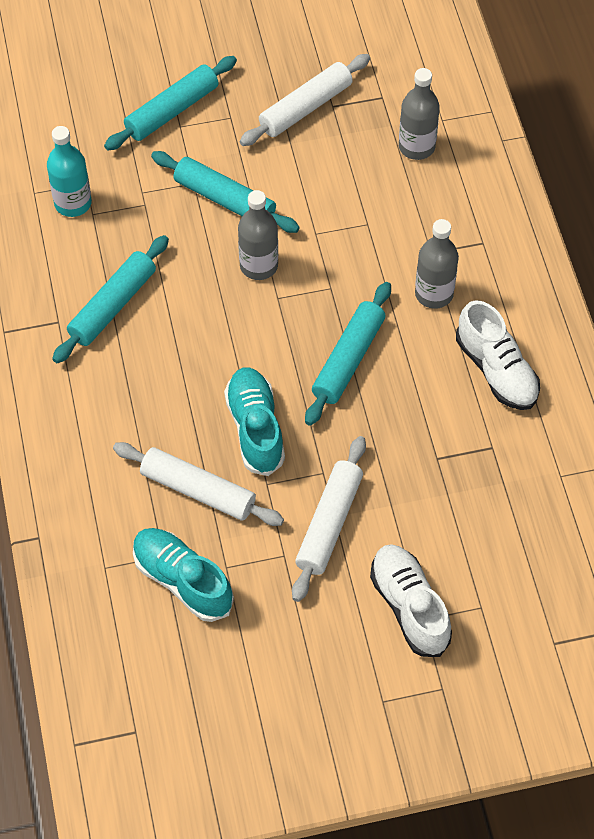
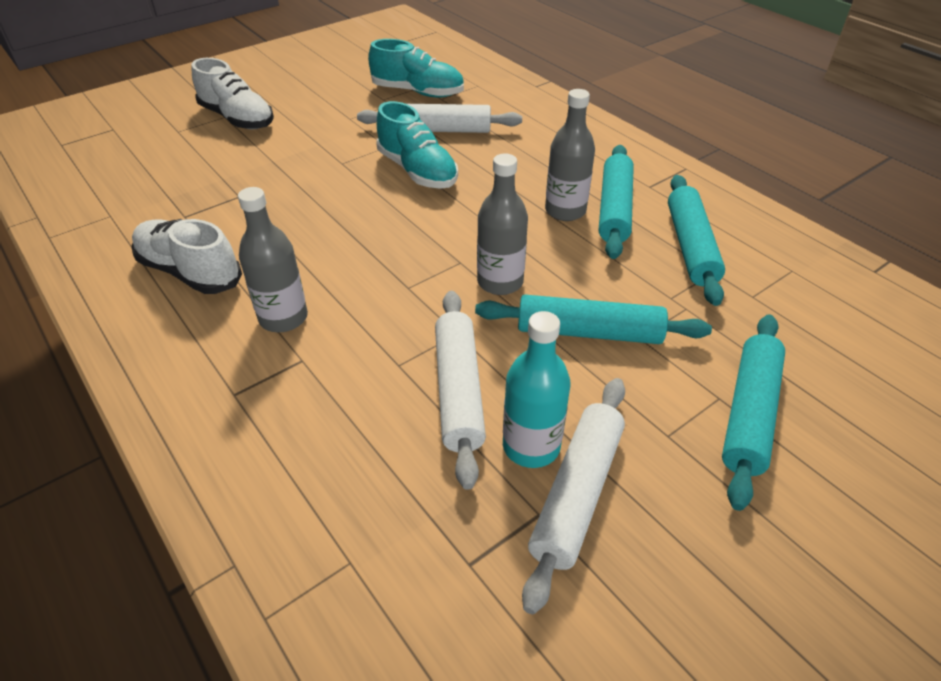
camera: 155 degrees right, 15 degrees down
(73, 203) = (743, 274): turquoise bottle -> turquoise bottle (531, 446)
(329, 524) = (321, 139): white rolling pin -> white rolling pin (458, 391)
(348, 360) = (356, 236): turquoise rolling pin -> turquoise rolling pin (690, 246)
(416, 147) = (375, 496): grey bottle -> grey bottle (565, 211)

